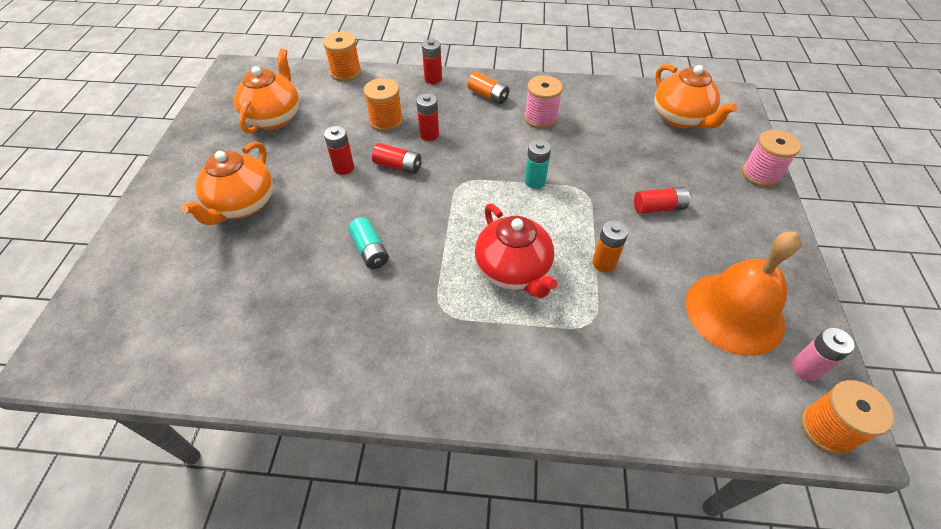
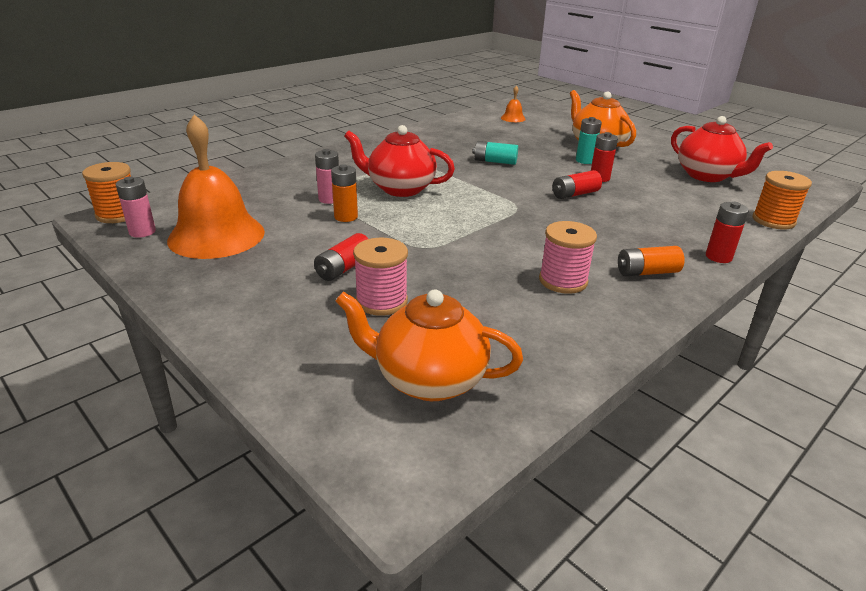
camera: 130 degrees right, 20 degrees down
(178, 325) = (513, 118): none -> orange bell
(274, 117) = (707, 176): orange teapot -> red teapot
(386, 121) = (652, 210): orange spool -> none
(429, 135) = (606, 219): red battery -> none
(535, 181) = (471, 233): turquoise battery -> turquoise battery (585, 160)
(593, 300) = (329, 199): none -> pink battery
(760, 174) = (257, 361): pink spool -> pink spool (381, 301)

